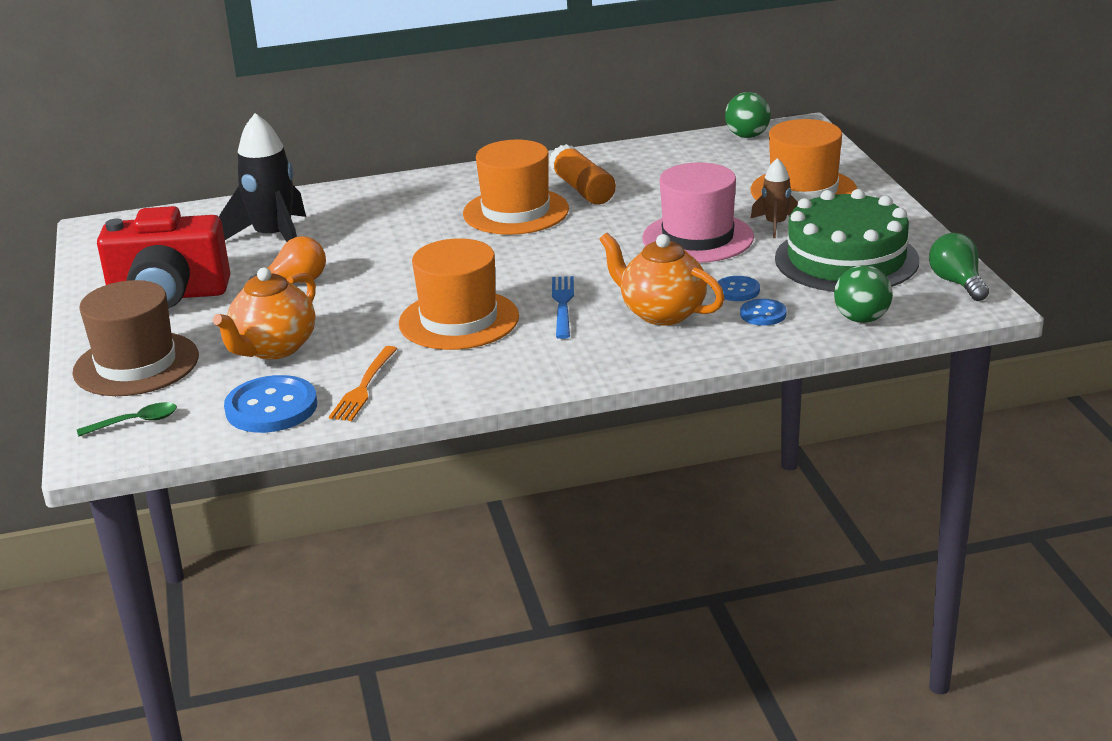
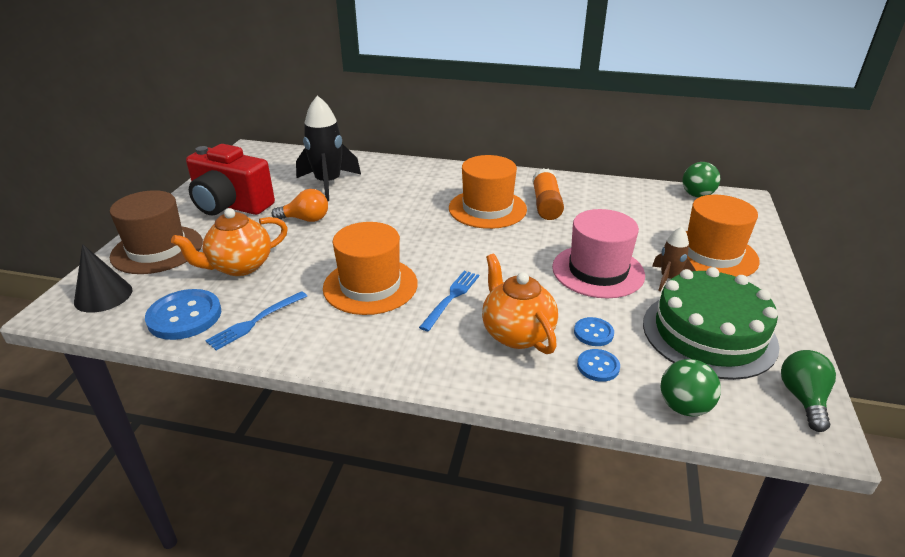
camera: 25 degrees right, 5 degrees up
(136, 422) = (103, 295): green spoon -> black cone
(364, 387) = (255, 321): orange fork -> blue fork

